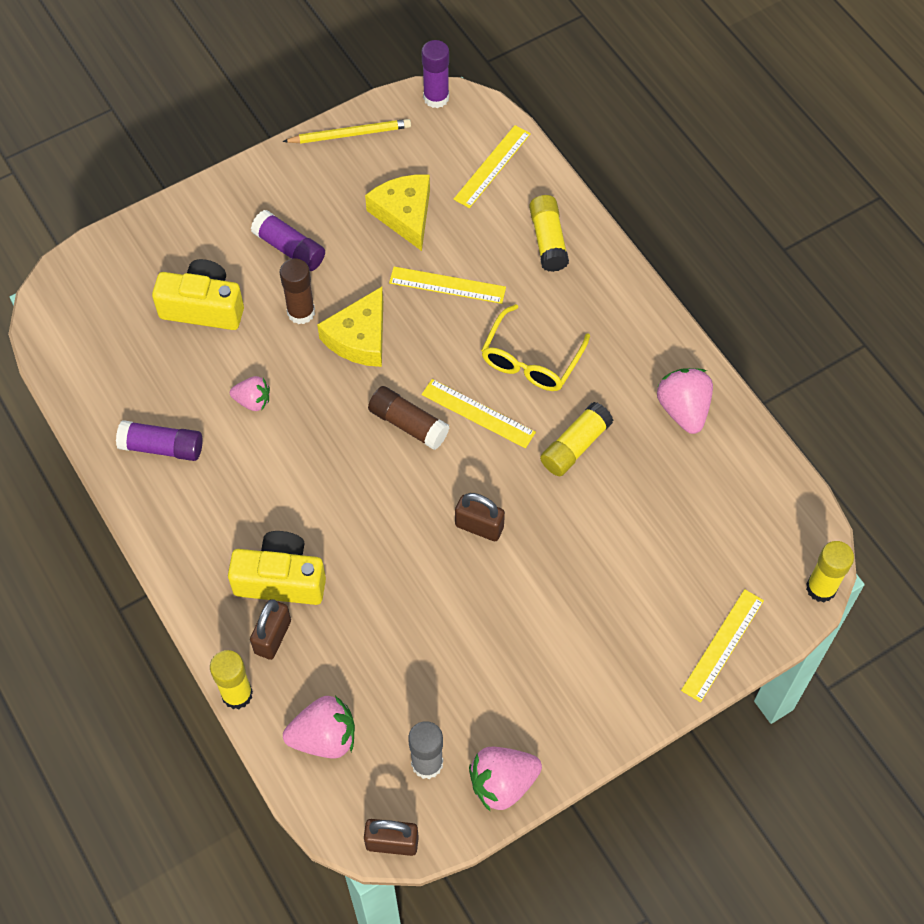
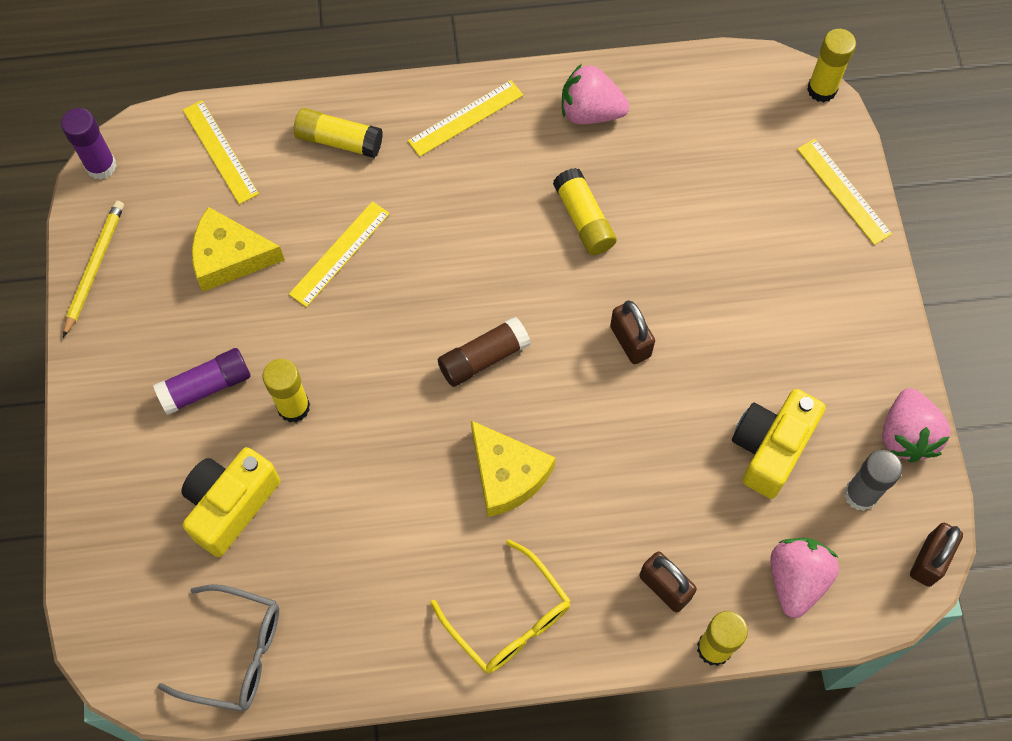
camera: 65 degrees left, 5 degrees up
(92, 361) = (234, 653): none -> grey glasses
(162, 447) = (386, 616): purple glue stick -> none
(253, 401) = (377, 499): pink strawberry -> none
(281, 579) = (603, 553): yellow camera -> yellow camera (770, 448)
(301, 312) = (293, 407): brown glue stick -> yellow glue stick
(359, 338) = (357, 362): yellow cheese -> yellow cheese (507, 474)
(478, 413) = (504, 289): yellow ruler -> yellow ruler (465, 118)
(479, 526) = (630, 341): brown padlock -> brown padlock turned 75 degrees counterclockwise
(531, 359) = (468, 215): yellow glasses -> yellow glasses (508, 618)

